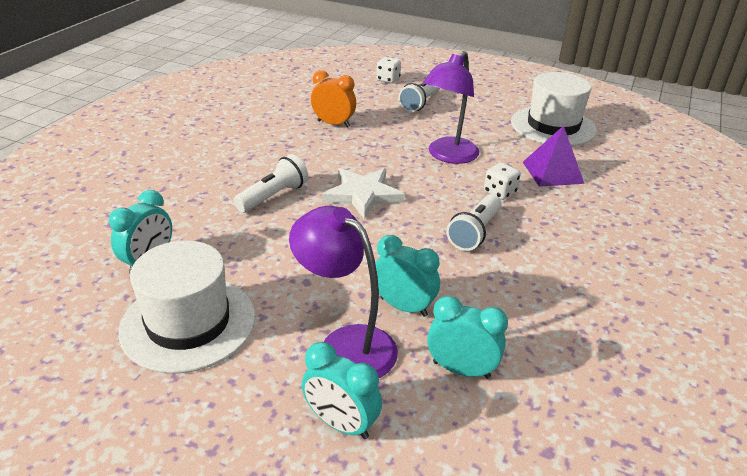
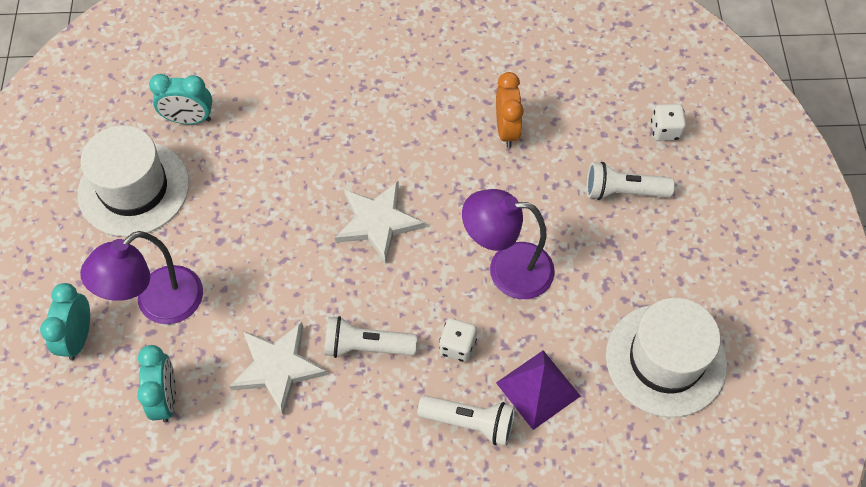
camera: 65 degrees right, 25 degrees up
(273, 196) = (331, 151): white flashlight -> white flashlight (470, 423)
(346, 344) = (158, 305): purple lamp -> purple lamp turned 150 degrees counterclockwise
(403, 307) = (222, 327): turquoise clock -> none
(468, 285) = (278, 368): none -> white star

